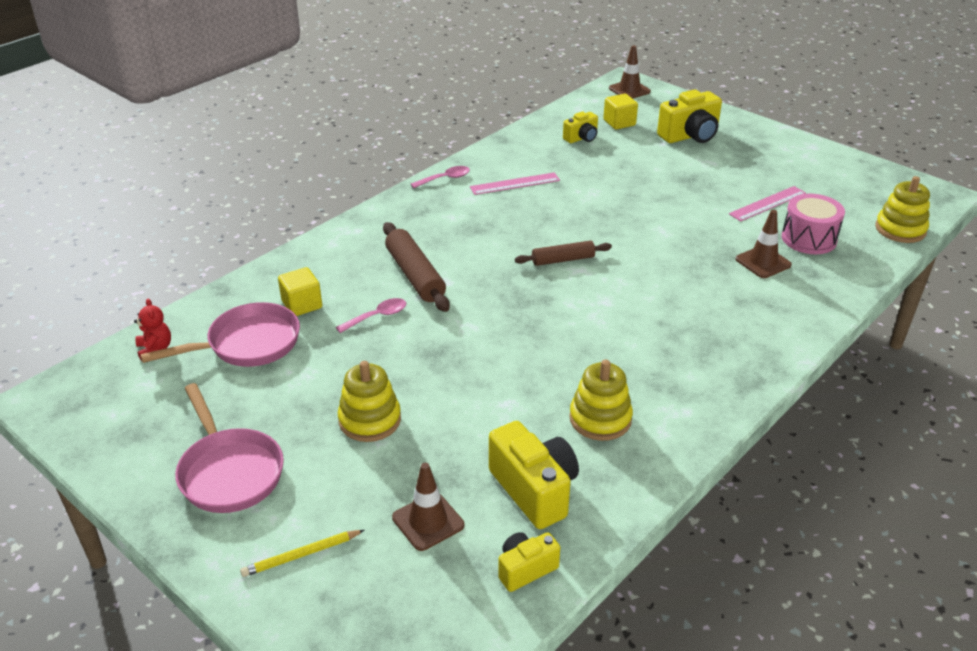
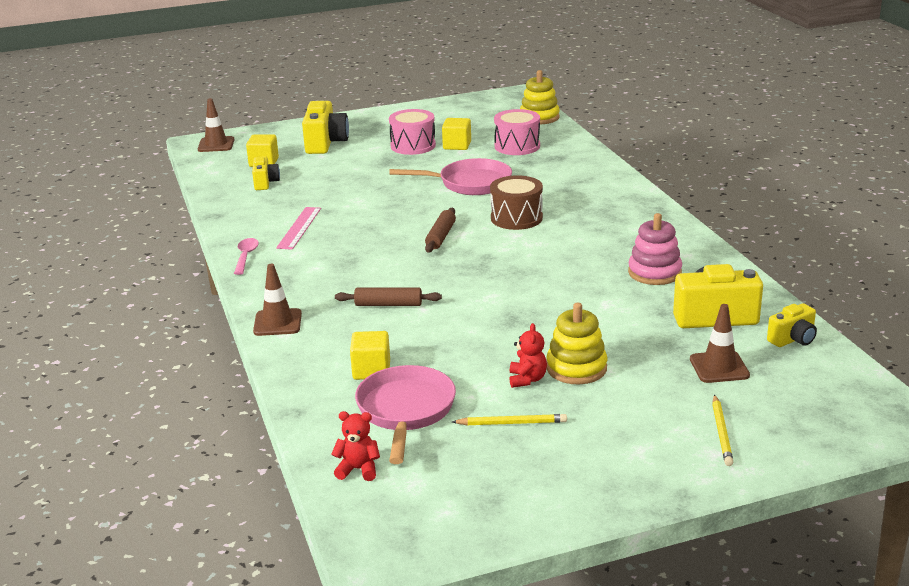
camera: 60 degrees left, 10 degrees down
(229, 472) = (590, 452): pink pan -> pink pan (470, 183)
(256, 409) = (511, 423): none -> yellow pencil
(333, 395) = (527, 379): none -> red teddy bear
(377, 316) = (432, 335): pink spoon -> none
(415, 275) = (388, 304): brown rolling pin -> brown rolling pin, size x0.64
(525, 569) = (793, 339): yellow camera -> yellow camera turned 120 degrees counterclockwise
(600, 419) = (654, 273): yellow stacking toy -> pink stacking toy
(641, 291) = (516, 218): none -> brown drum
(738, 180) = (413, 146): none -> pink drum
(763, 262) = (528, 168): brown traffic cone -> brown traffic cone (277, 323)
(767, 203) = (457, 145): pink ruler -> yellow cube

